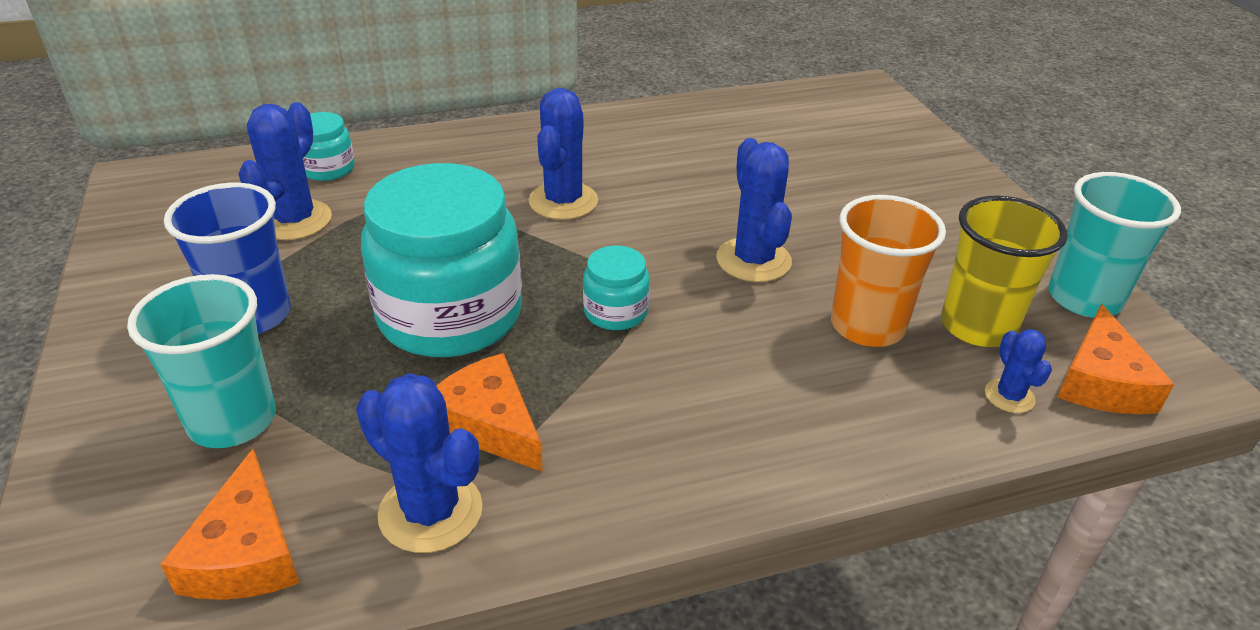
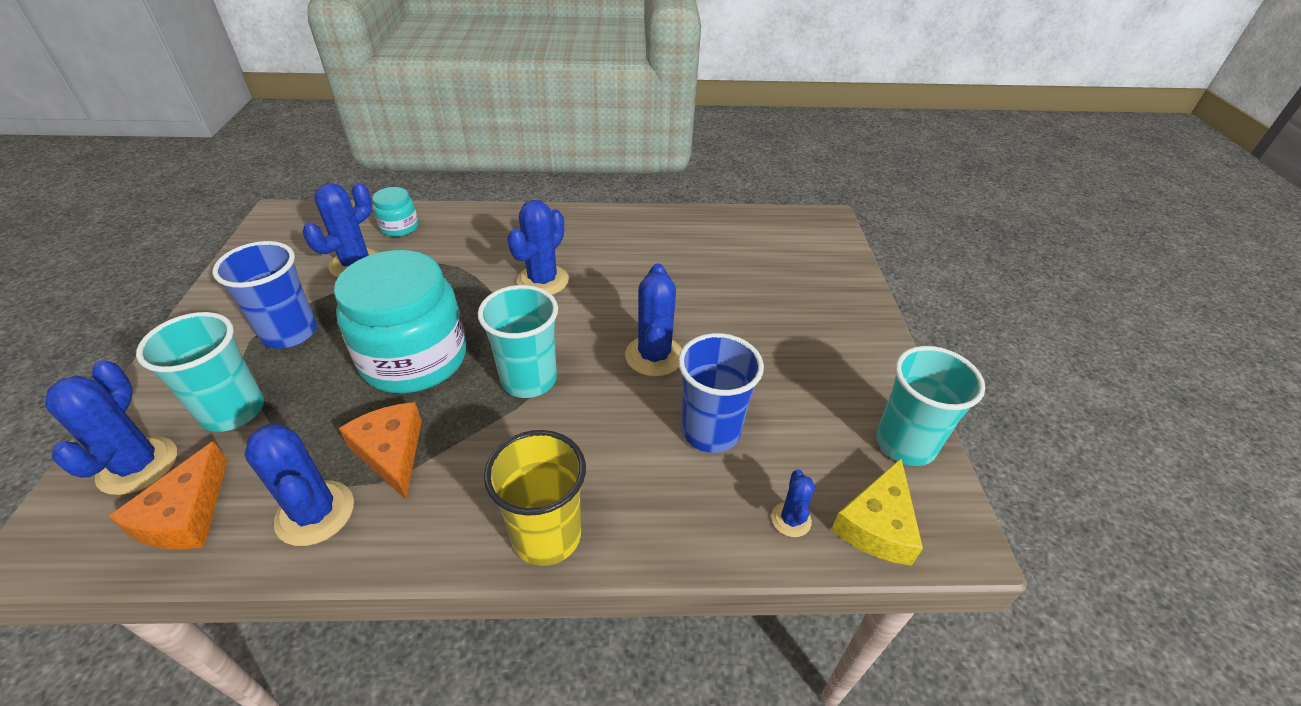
camera: 15 degrees right, 5 degrees up
(133, 511) = (138, 466): none -> blue cactus
(615, 312) = (529, 379): turquoise jar -> turquoise cup
(867, 326) = (710, 431): orange cup -> blue cup
(977, 326) = (800, 450): yellow cup -> yellow cup (546, 536)
(1101, 382) = (877, 524): orange cheese -> yellow cheese

